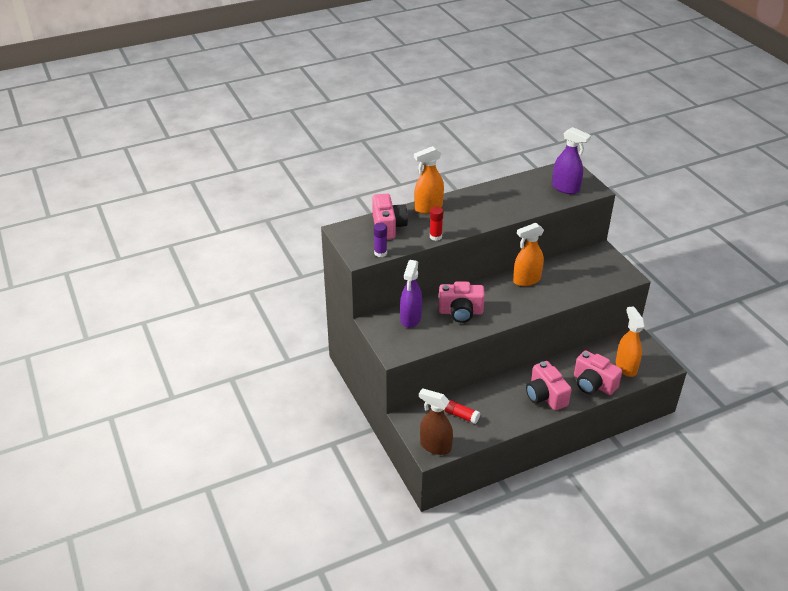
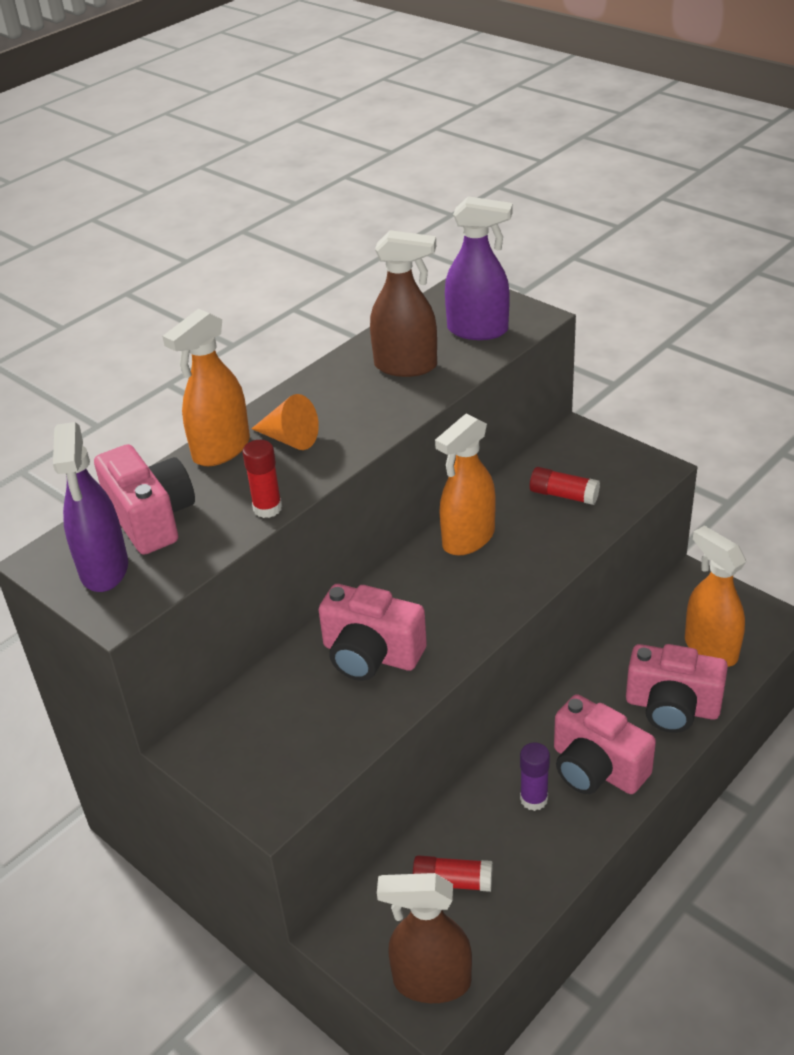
camera: 20 degrees left, 0 degrees up
(380, 253) = (160, 585): purple glue stick -> purple glue stick (534, 799)
(410, 319) = (270, 707): purple spray bottle -> purple spray bottle (104, 569)
(458, 211) = (290, 439): none -> orange cone
(460, 312) = (371, 655): pink camera -> pink camera turned 45 degrees clockwise
(524, 195) = (406, 366): none -> brown spray bottle
(580, 275) = (563, 495): none -> red glue stick

